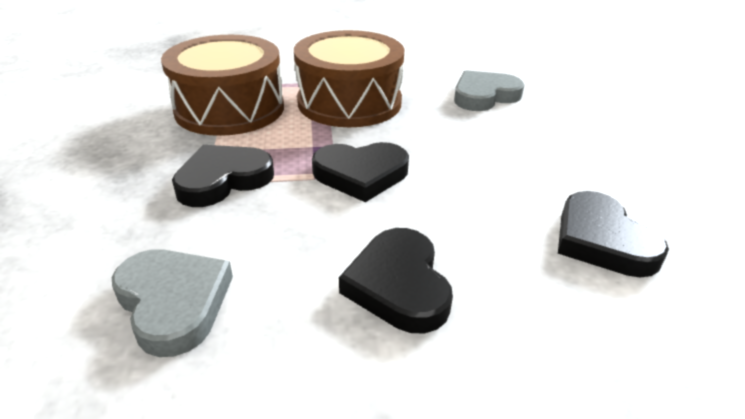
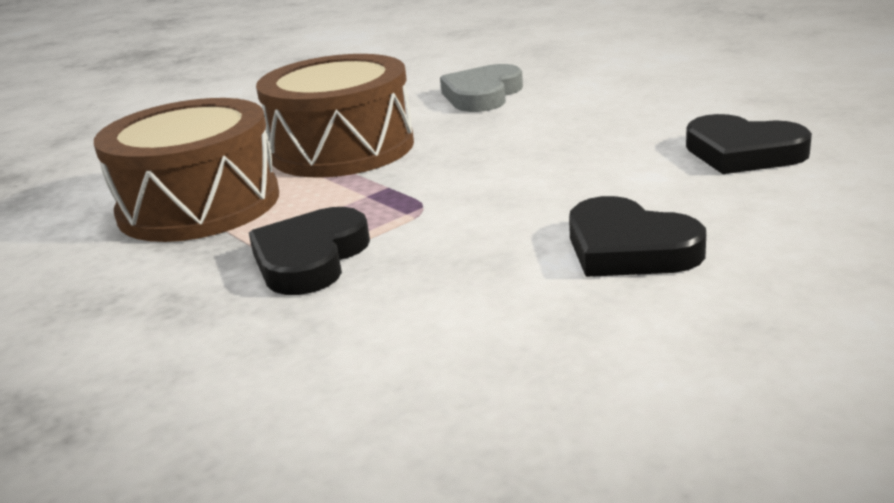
camera: 30 degrees left, 10 degrees down
(174, 302) = (436, 357): grey heart -> none
(361, 174) = (459, 195): black heart -> none

